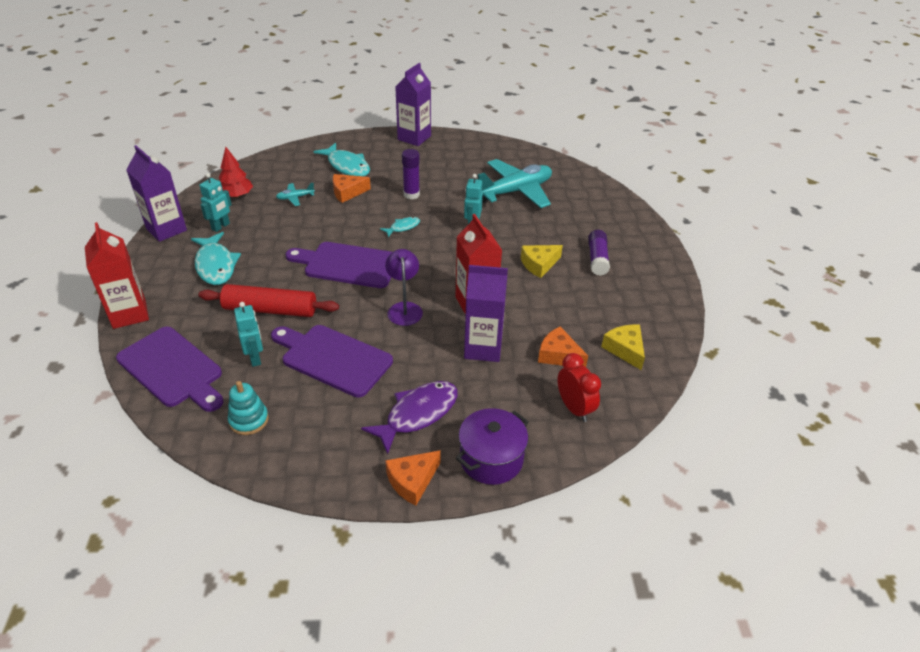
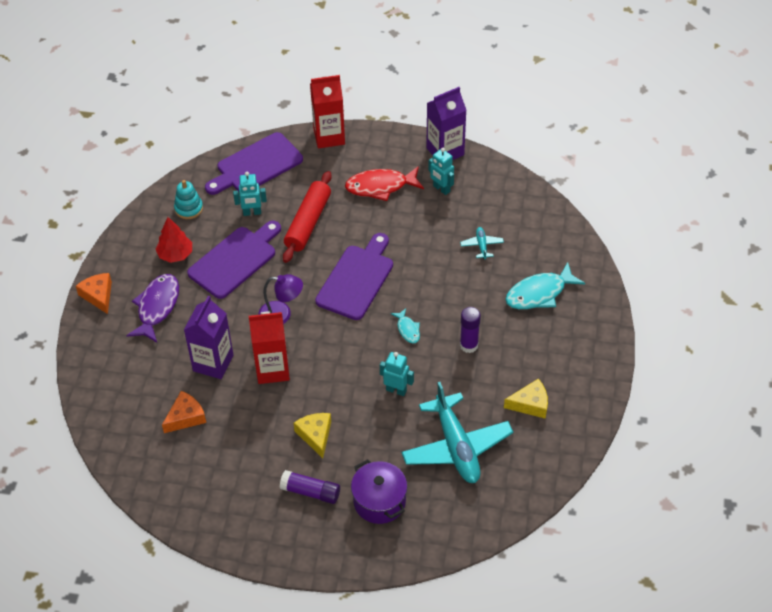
camera: 105 degrees right, 10 degrees up
(216, 265) = (380, 186): turquoise fish -> red fish
(236, 196) = (494, 200): red tree -> red tree (175, 254)
(347, 192) = (483, 289): orange cheese -> none
(414, 138) = (599, 366): purple carton -> none
(417, 414) = (157, 307): purple fish -> purple fish turned 135 degrees counterclockwise
(491, 459) = (98, 345): purple pot -> purple pot (379, 501)
(574, 408) = (124, 411): red clock -> none
(625, 349) = (175, 471): yellow cheese -> yellow cheese (530, 404)

